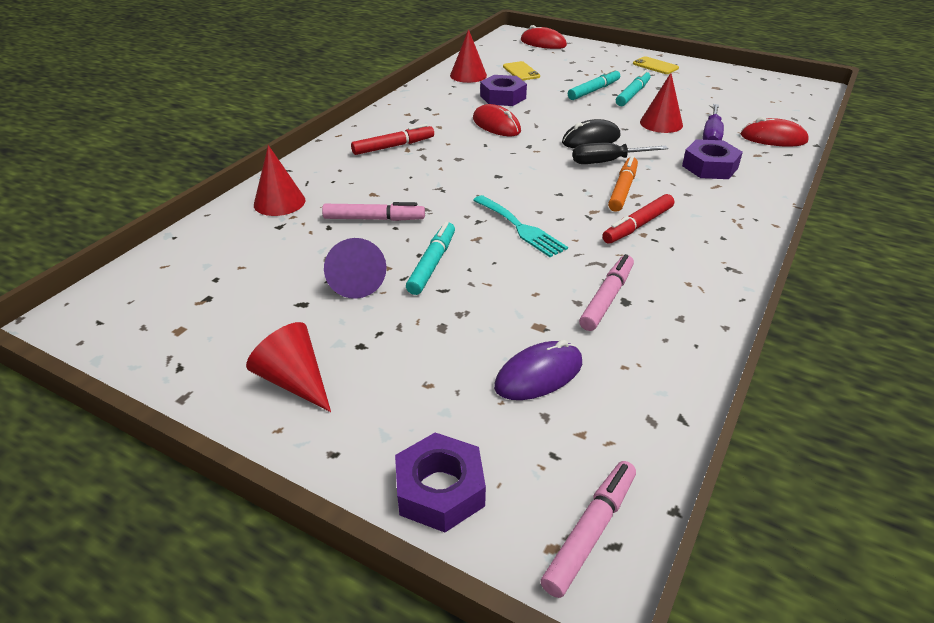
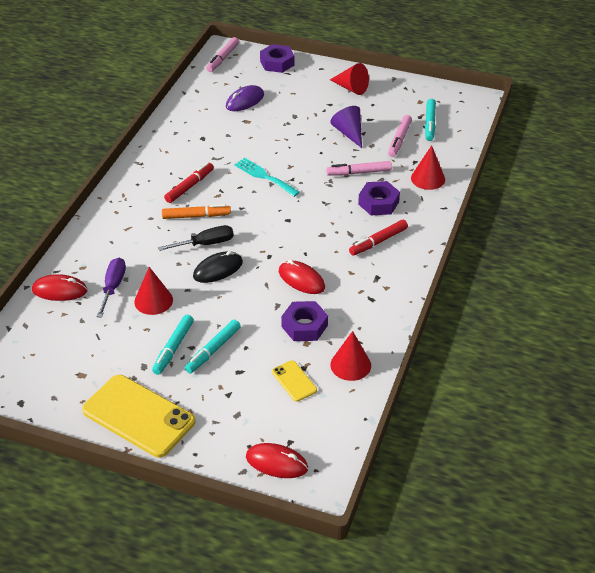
camera: 170 degrees right, 5 degrees up
(432, 264) = (311, 147): turquoise marker -> turquoise marker (429, 124)
(607, 298) = (212, 138): pink marker -> pink marker (399, 140)
(623, 189) = (196, 216): orange marker -> orange marker turned 105 degrees counterclockwise
(655, 66) = (138, 416): yellow phone -> yellow phone, size x2.14
(710, 167) = (126, 247): purple nut -> purple nut (378, 203)

